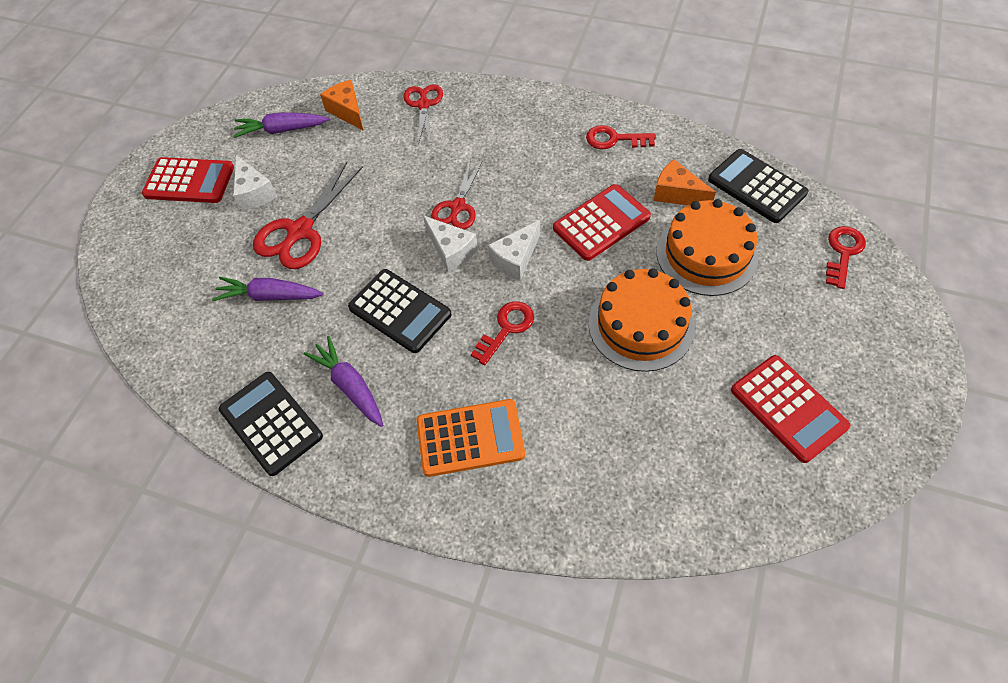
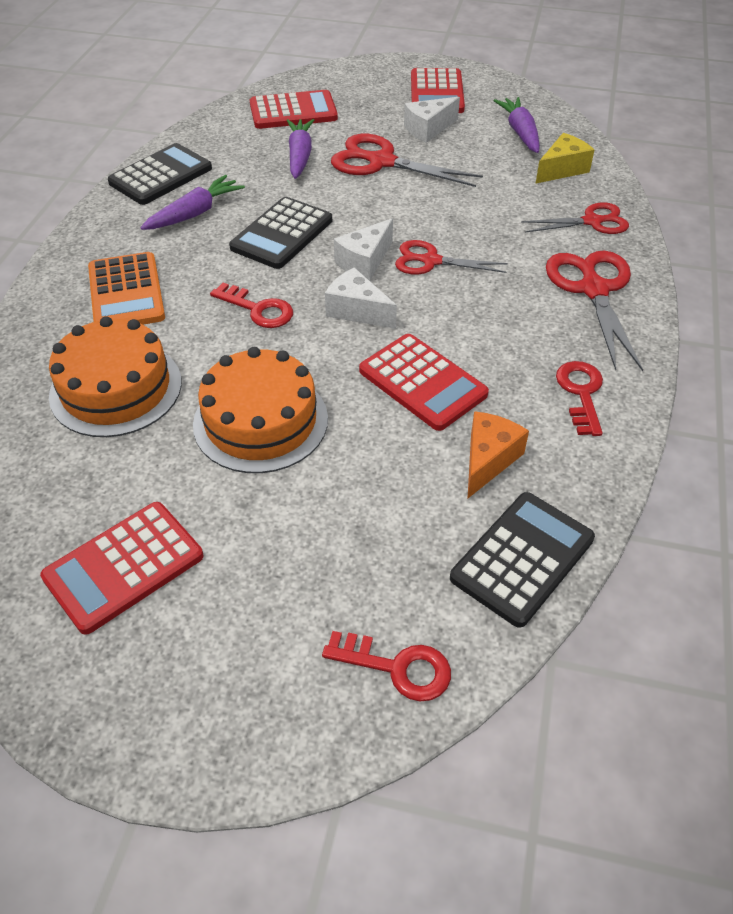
camera: 80 degrees right, 10 degrees down
(181, 301) = (293, 111): none -> red calculator
(347, 111) = (562, 169): orange cheese -> yellow cheese
(506, 117) = (593, 289): none -> red scissors
(706, 254) = (379, 490): orange cake -> orange cake (116, 388)

